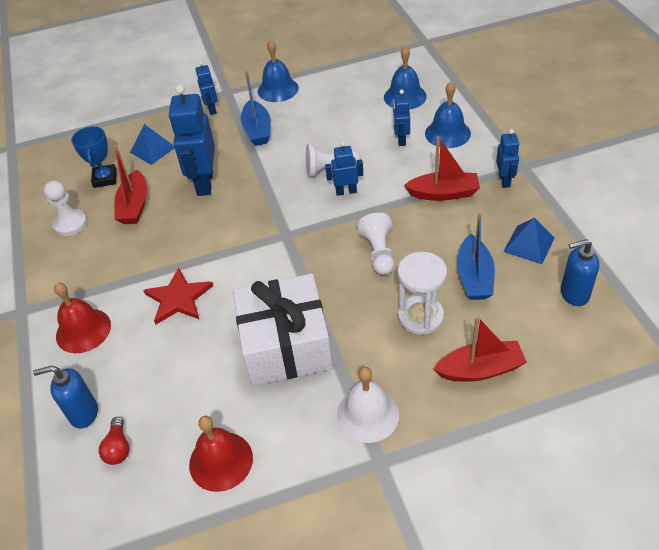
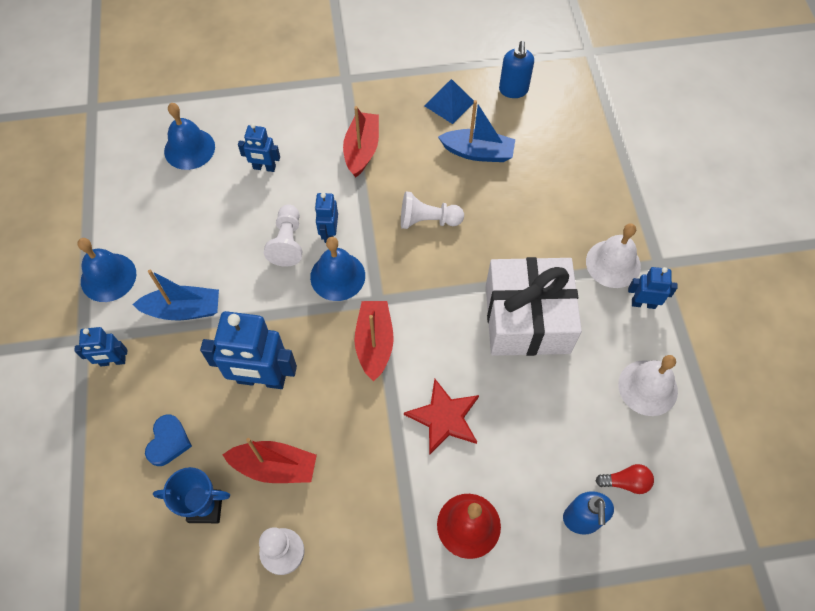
camera: 85 degrees left, 15 degrees up
(153, 149) = (168, 442): blue pyramid -> blue heart
(221, 461) = (648, 387): red bell -> white bell
(420, 316) = (515, 203): white hourglass -> none
(447, 133) = (271, 125): blue bell -> blue bell (337, 276)
(480, 369) = (579, 173): red boat -> red boat (374, 343)
(504, 180) = (360, 98): blue robot -> blue robot (643, 303)

